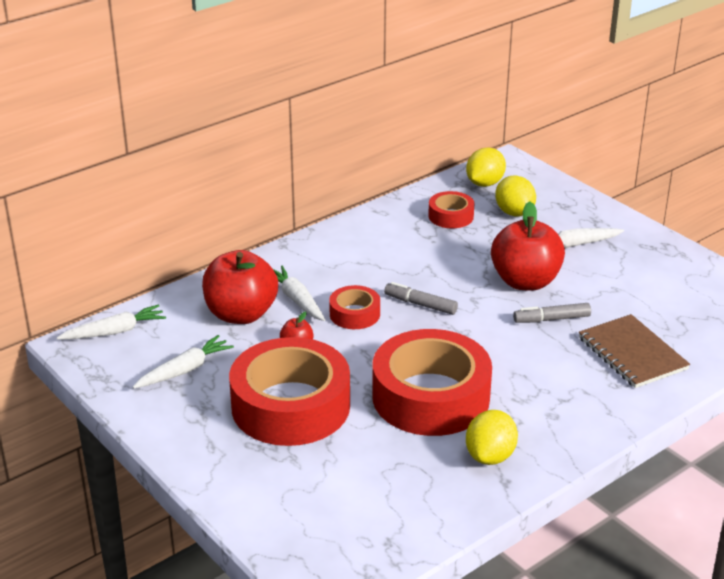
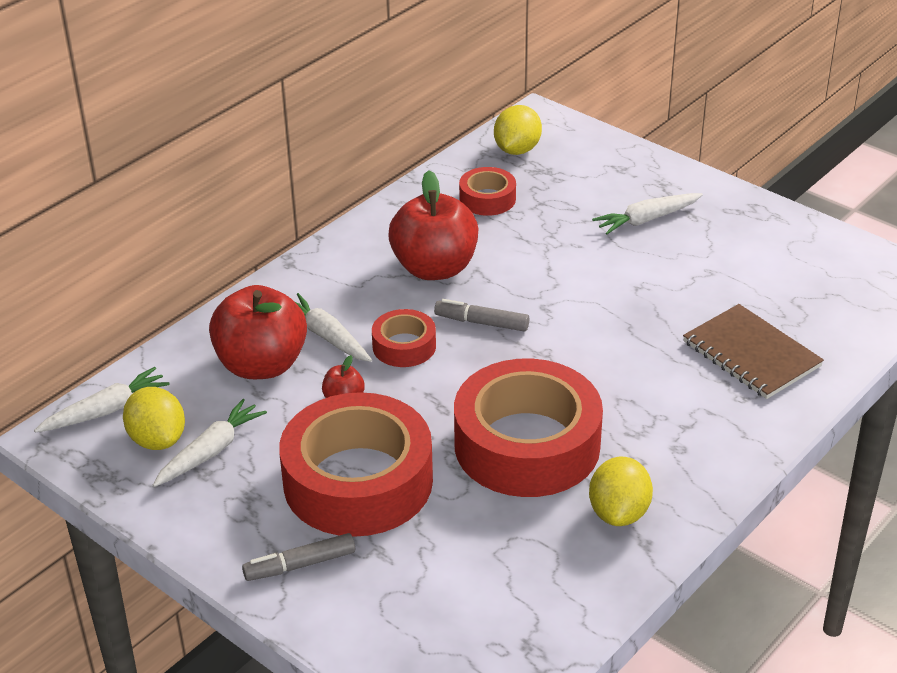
camera: 10 degrees left, 5 degrees up
(514, 212) = (563, 185): yellow lemon -> yellow lemon (157, 439)
(525, 281) = (600, 275): red apple -> red apple (434, 268)
(551, 319) = (645, 322): grey marker -> grey marker (300, 565)

